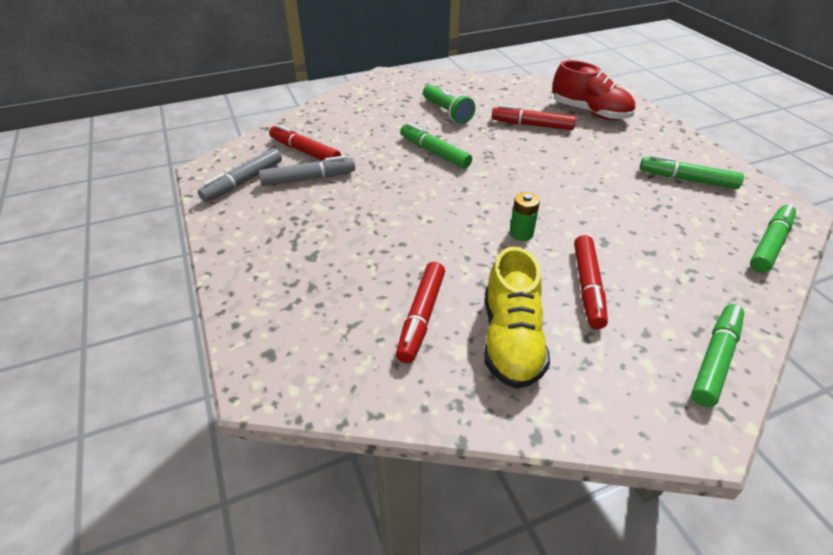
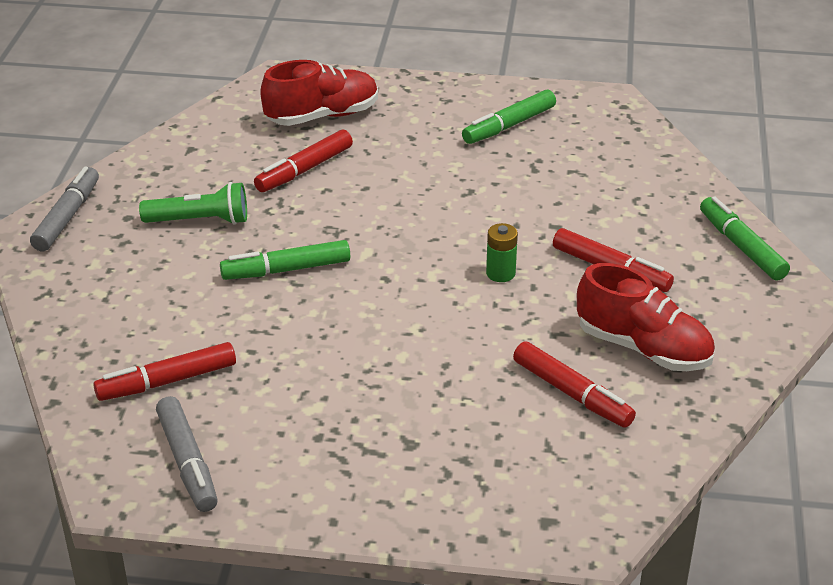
camera: 60 degrees left, 5 degrees down
(308, 178) = (240, 398): grey marker -> grey marker (67, 217)
(511, 340) = (643, 348): yellow shoe -> red shoe
(770, 244) = (638, 138): green marker -> none

